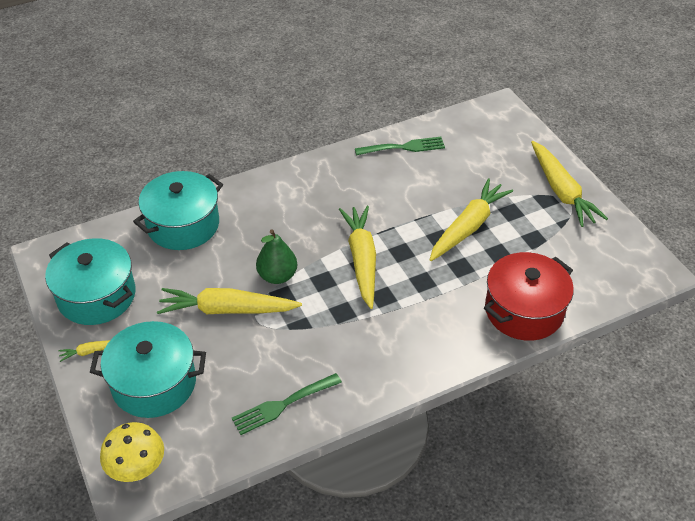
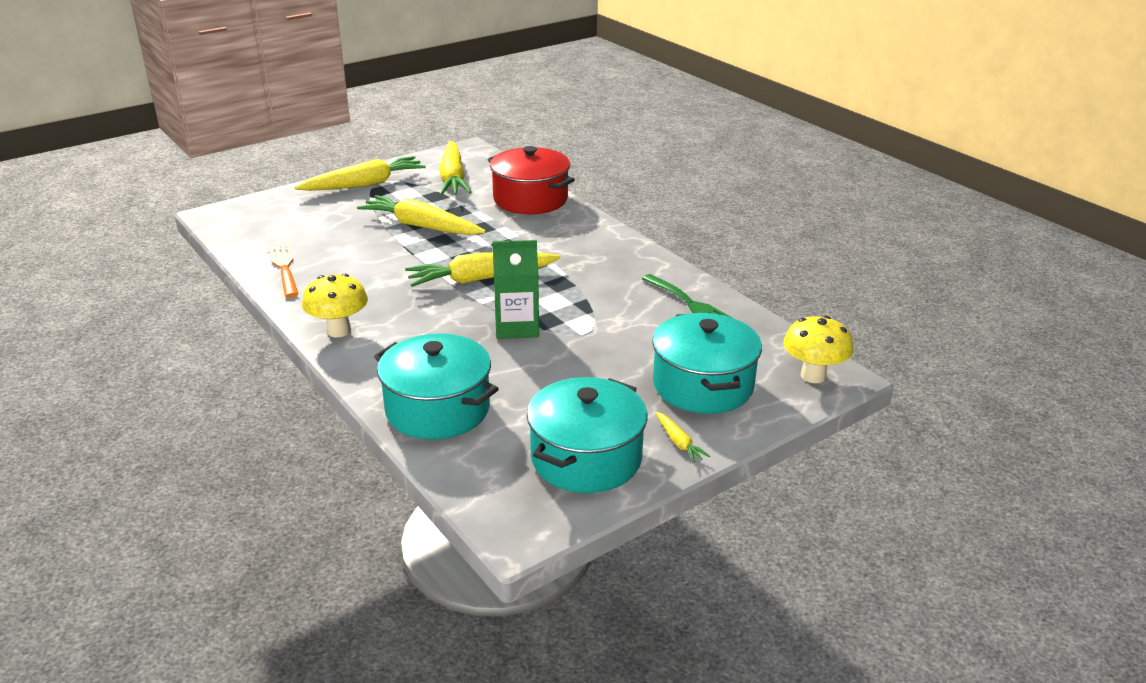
camera: 100 degrees left, 15 degrees down
(227, 309) = (578, 353): yellow carrot -> yellow carrot (453, 178)
(277, 276) = (517, 327): green pear -> green carton
(300, 177) = (339, 331): none -> yellow mushroom
(404, 147) = (284, 267): green fork -> orange fork

